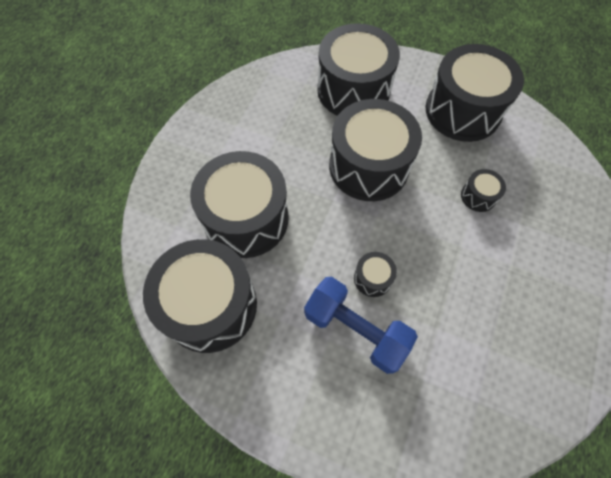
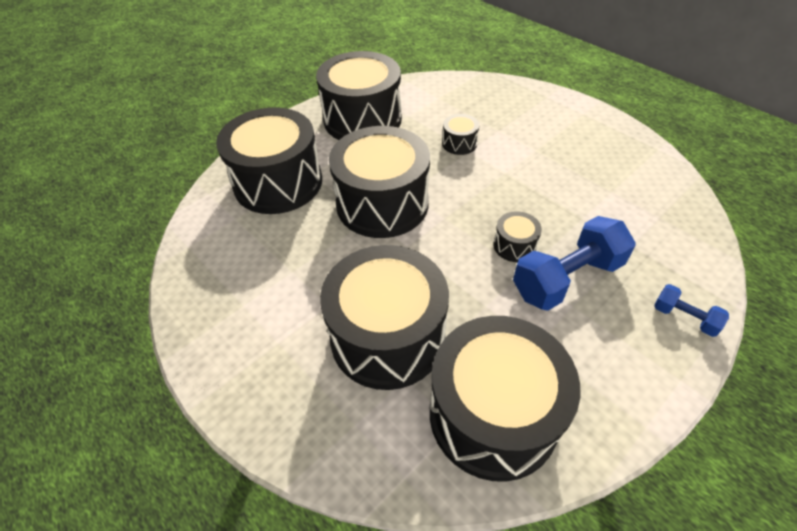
camera: 65 degrees left, 15 degrees down
(356, 438) = (684, 317): none -> blue dumbbell

